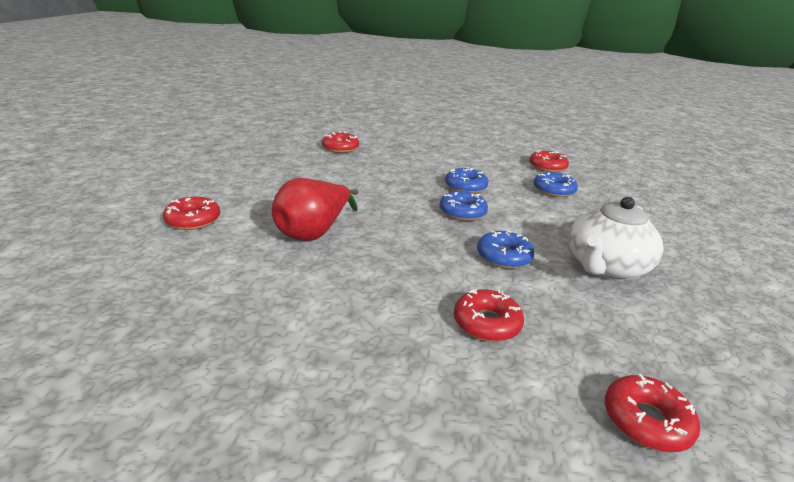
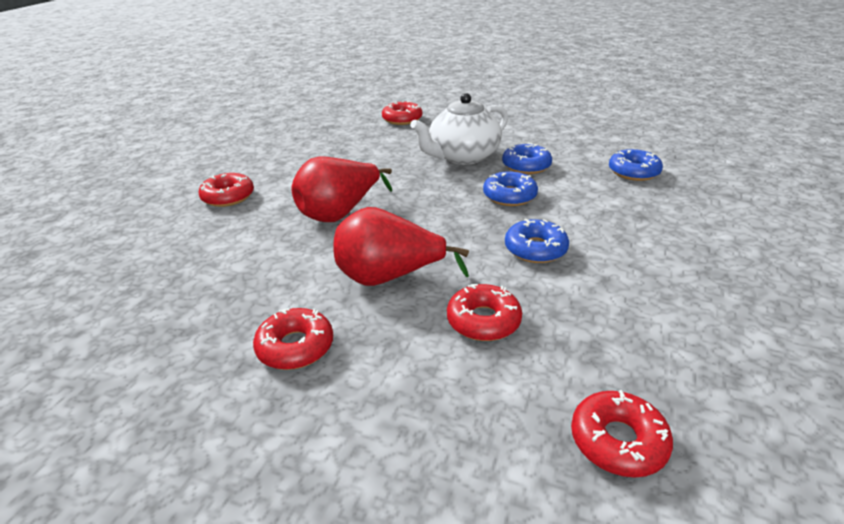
camera: 15 degrees right, 5 degrees up
(385, 289) = (389, 277): none -> red pear
(547, 167) = (639, 142): red donut -> red donut (295, 347)
(605, 267) = (654, 267): white teapot -> white teapot (462, 156)

